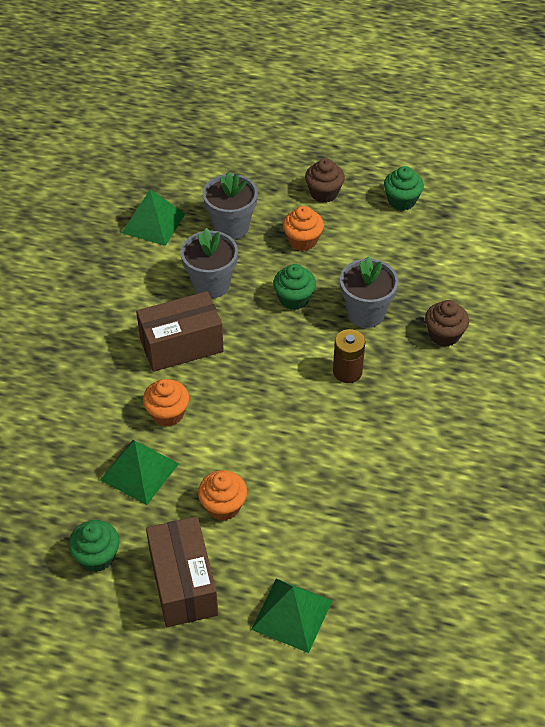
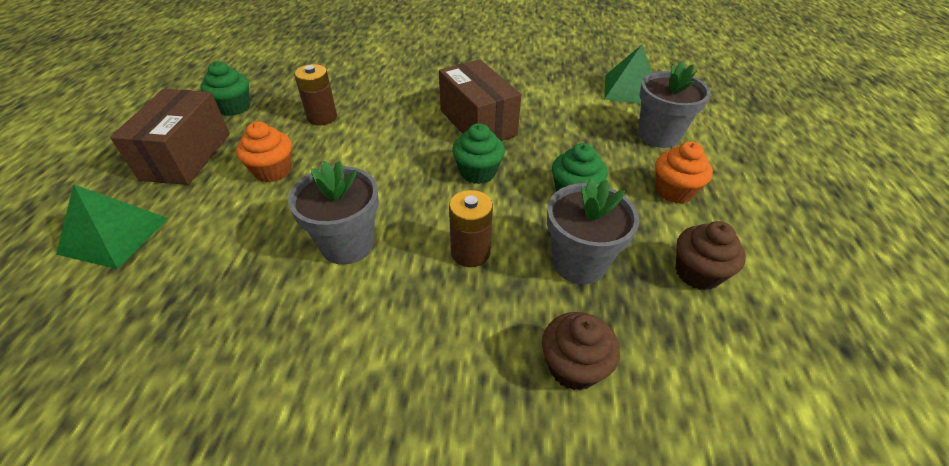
camera: 80 degrees right, 5 degrees down
(139, 471) = (322, 117): green pyramid -> brown battery
(167, 413) = (390, 124): orange cupcake -> none
(183, 583) = (187, 156): brown box -> brown box turned 60 degrees counterclockwise
(211, 284) = (566, 131): grey flower pot -> grey flower pot (347, 244)
(324, 193) = (771, 202): brown cupcake -> brown cupcake (697, 273)
(401, 201) = (828, 287): green cupcake -> green cupcake (478, 172)

